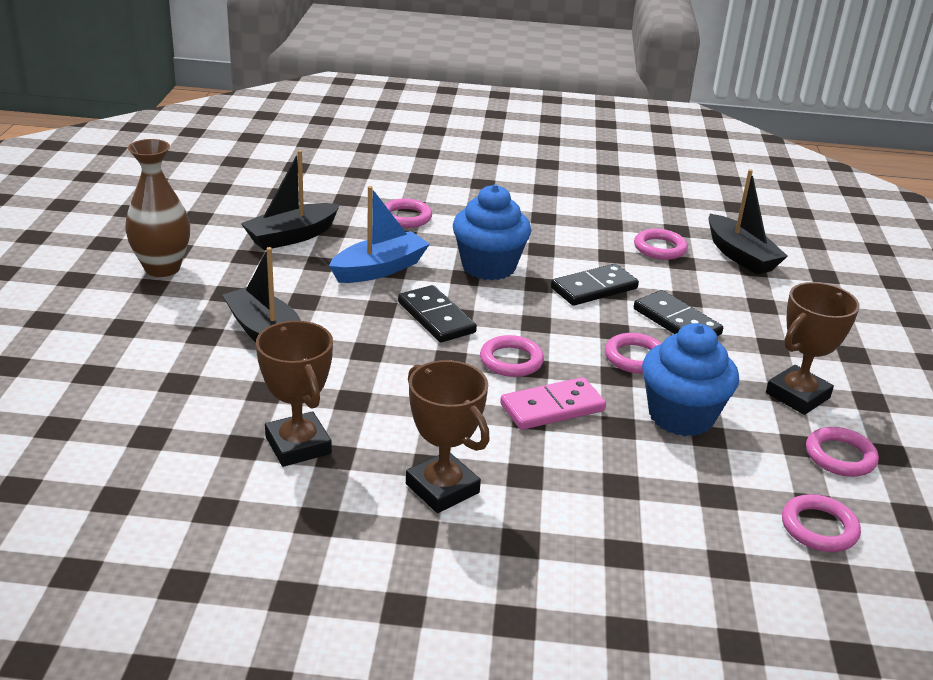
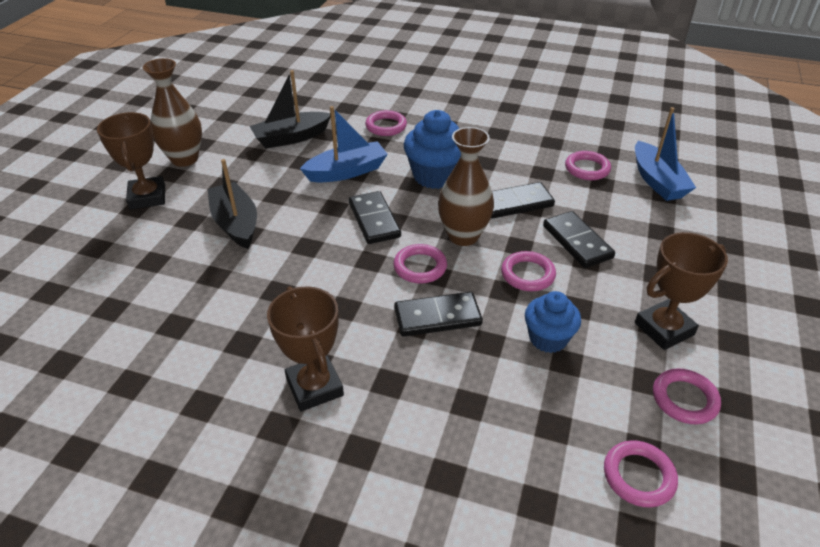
camera: 15 degrees right, 10 degrees up
(298, 445) = (217, 330): brown trophy -> brown trophy (147, 197)
(548, 326) = (463, 236): none -> brown vase
(552, 407) = (437, 317): pink domino -> black domino
(681, 416) = (548, 338): blue cupcake -> blue cupcake, size x0.66
(740, 256) = (657, 181): black boat -> blue boat

